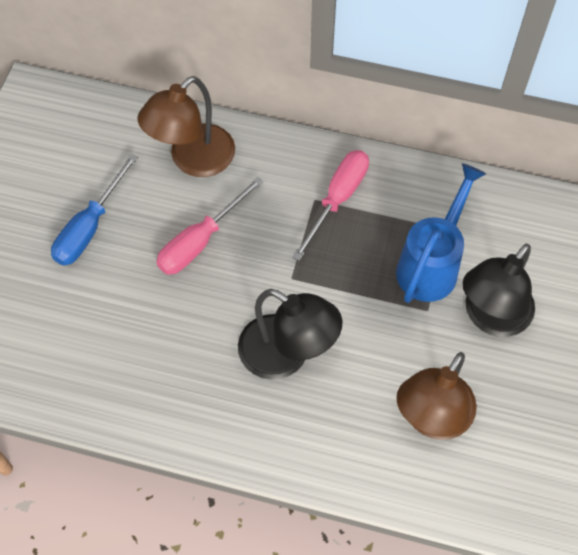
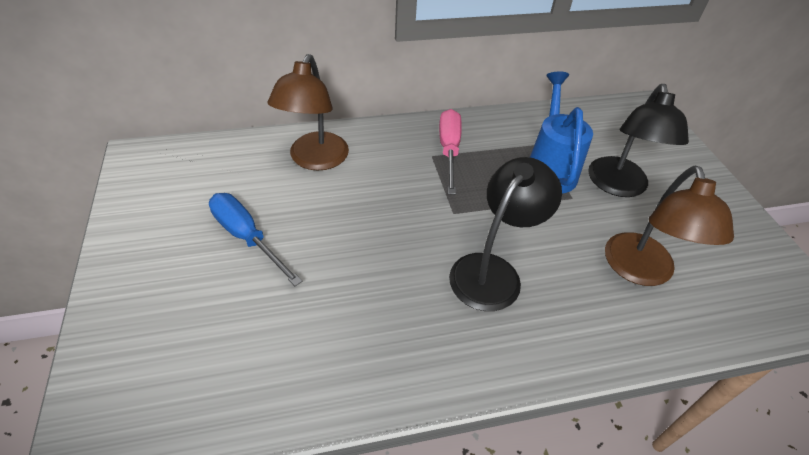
camera: 30 degrees left, 15 degrees down
(89, 227) = (247, 237): blue screwdriver -> blue screwdriver turned 135 degrees clockwise
(200, 241) = (358, 213): pink screwdriver -> none
(286, 355) = (492, 271): black lamp -> black lamp turned 60 degrees counterclockwise

